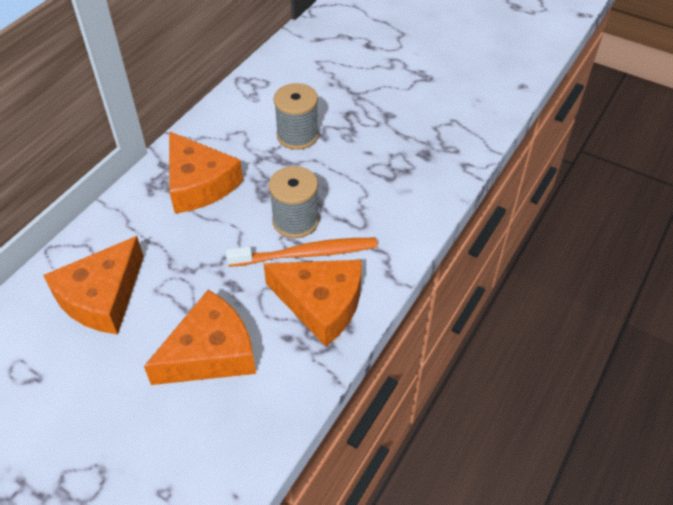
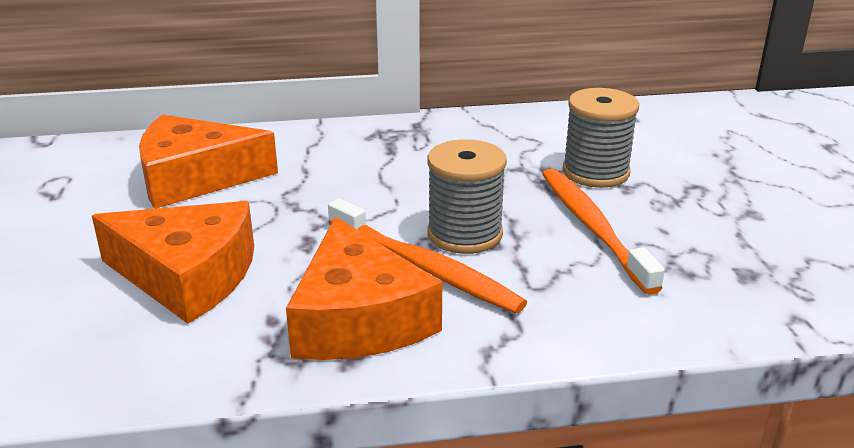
camera: 50 degrees right, 20 degrees down
(199, 184) = (423, 154): orange cheese -> none
(340, 173) = (592, 227): none -> orange toothbrush

